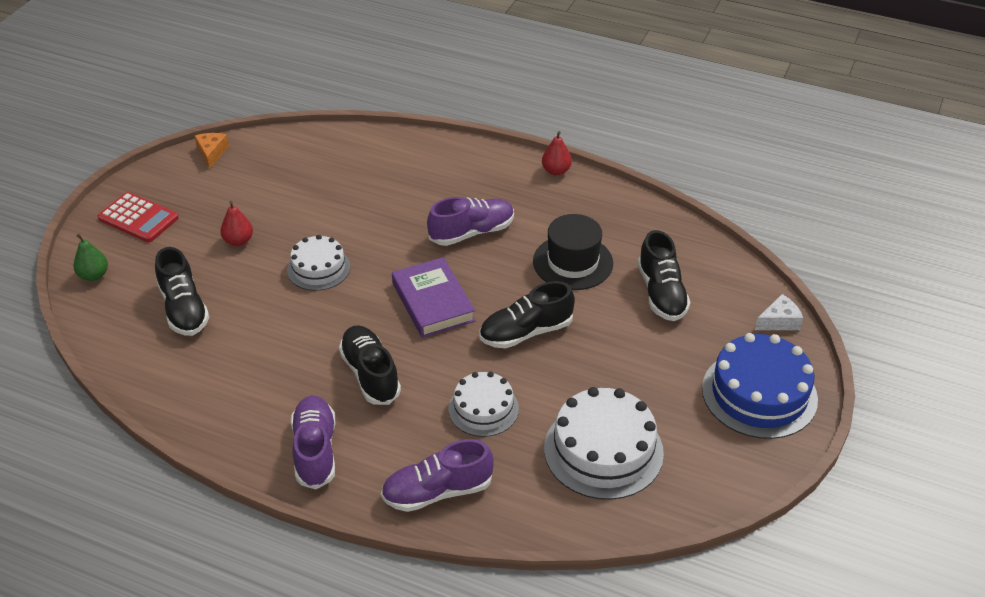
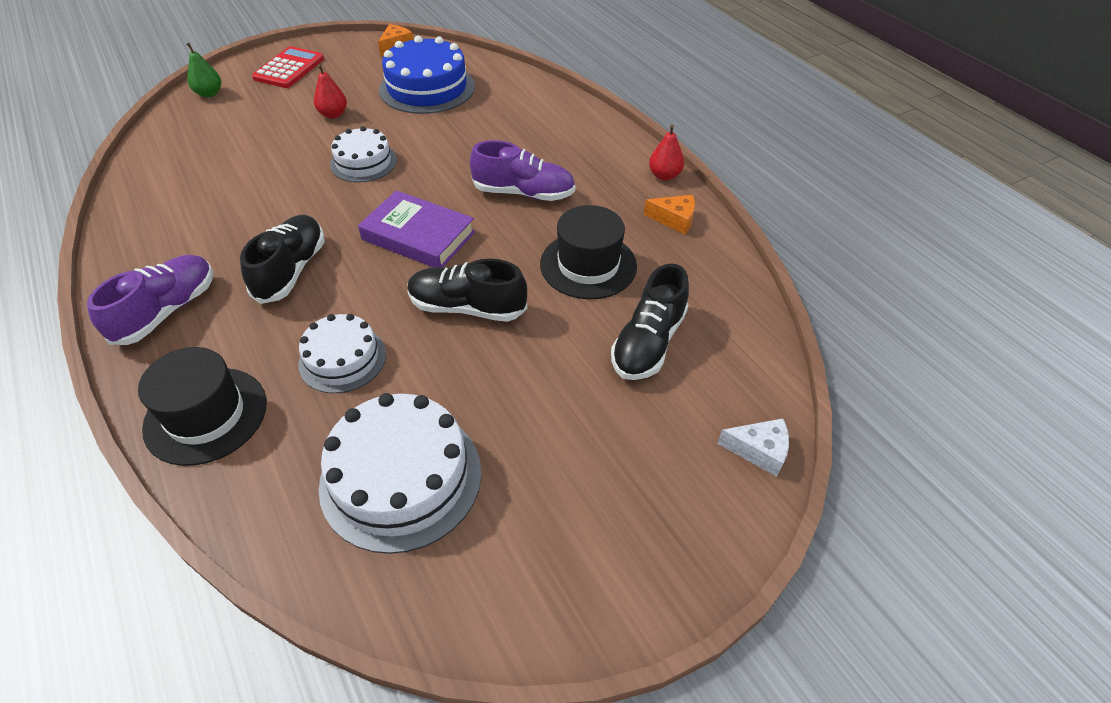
camera: 35 degrees right, 5 degrees up
(138, 218) = (289, 68): red calculator -> red calculator turned 135 degrees counterclockwise
(184, 309) = (231, 145): black shoe -> none
(433, 302) = (418, 236): purple book -> purple book turned 75 degrees counterclockwise
(437, 491) = (206, 415): purple shoe -> black hat
(595, 201) = (674, 219): none -> orange cheese
(759, 394) = (645, 525): blue cake -> blue cake (427, 88)

